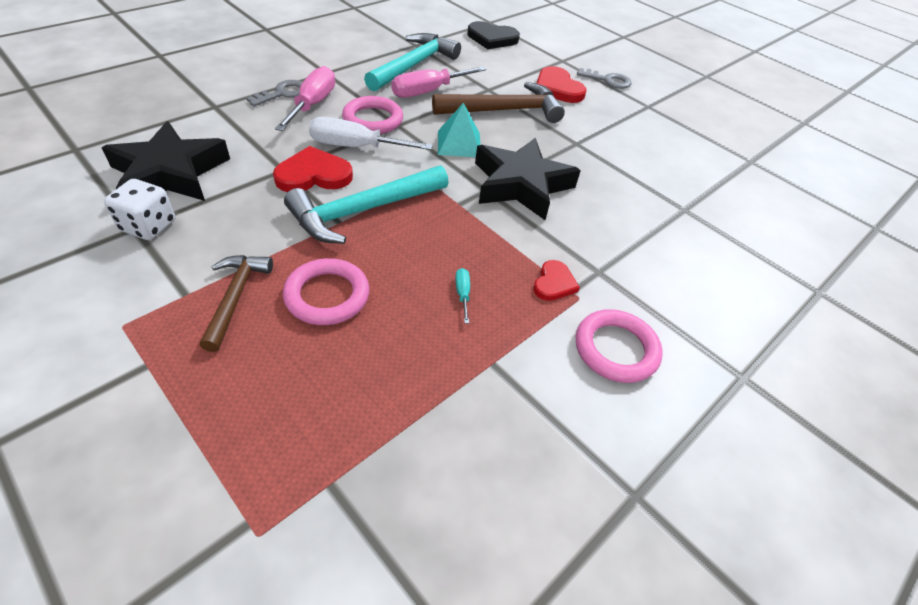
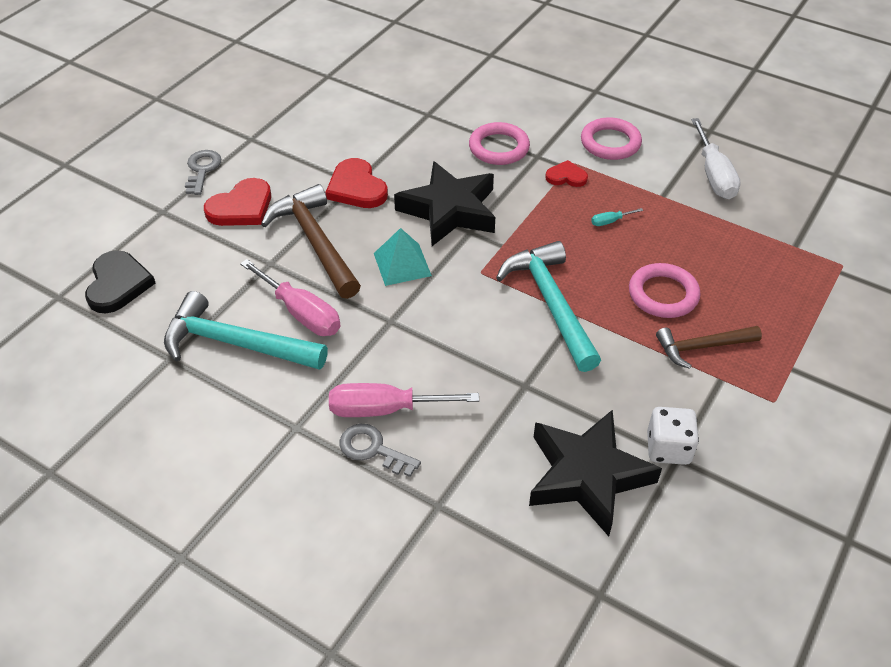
camera: 100 degrees left, 0 degrees up
(313, 175) = (520, 358): red heart -> red heart (356, 188)
(356, 147) = (452, 341): white screwdriver -> white screwdriver (713, 175)
(363, 211) = (551, 304): turquoise hammer -> turquoise hammer turned 150 degrees counterclockwise
(373, 120) = (391, 344): pink ring -> pink ring (499, 148)

